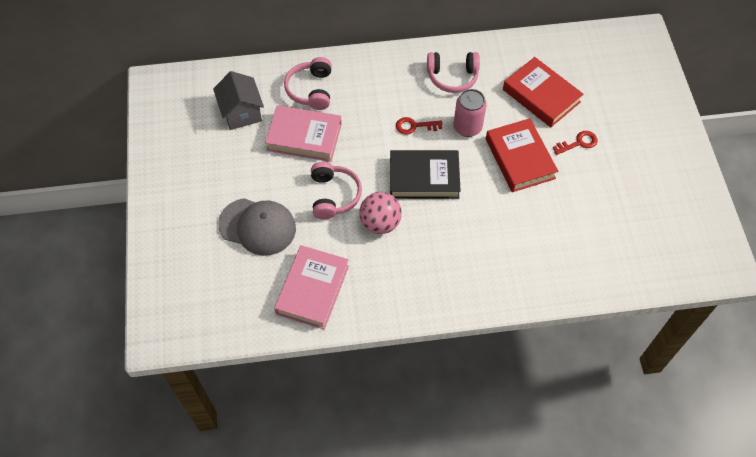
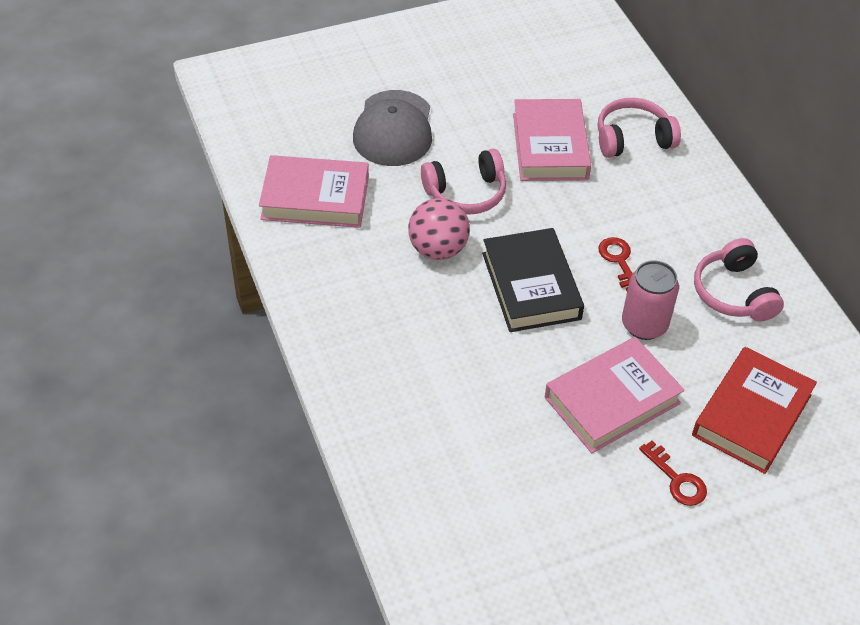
camera: 75 degrees right, 10 degrees down
(241, 112) = (564, 79): grey house -> none
(519, 158) = (612, 400): red book -> pink book

